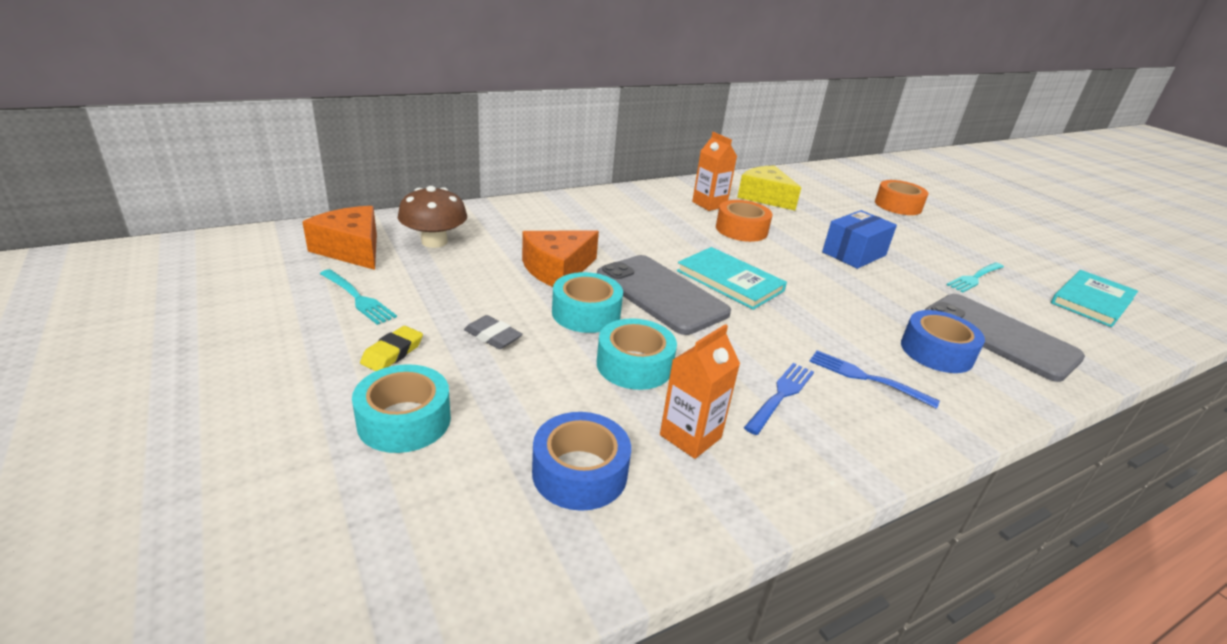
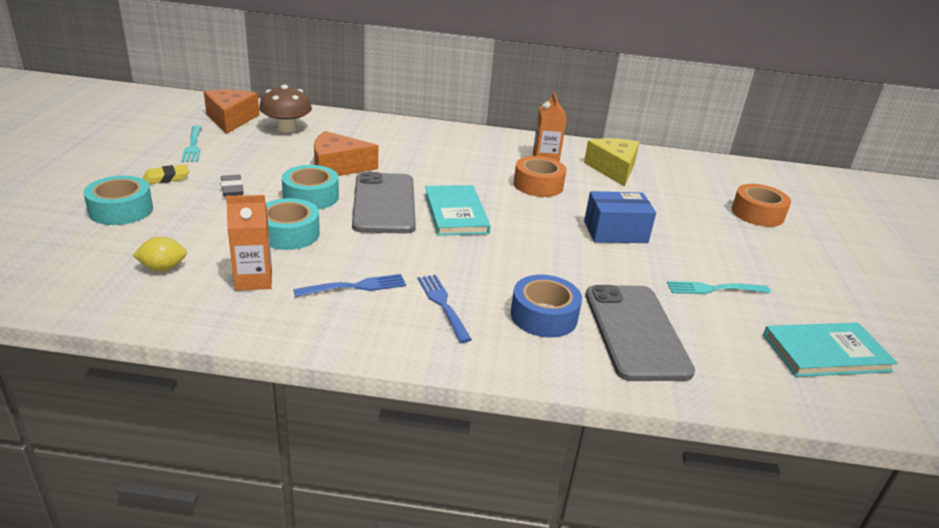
camera: 35 degrees right, 0 degrees up
(579, 472) = (163, 268): blue tape -> yellow lemon

